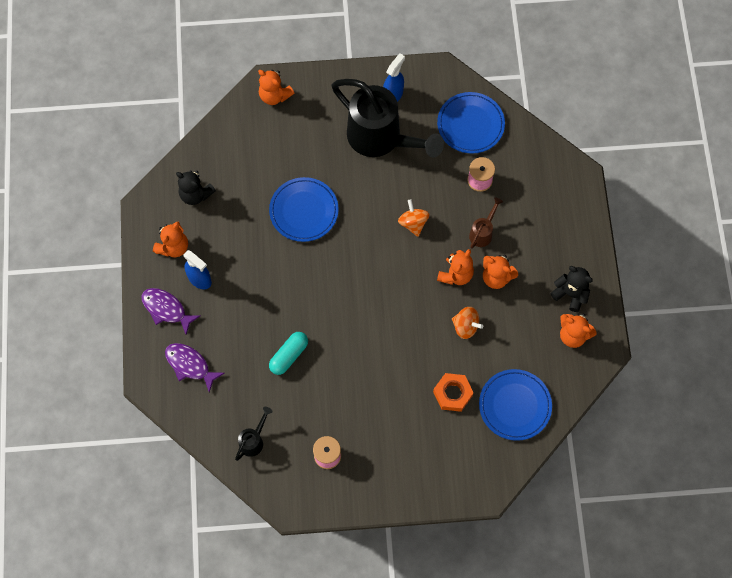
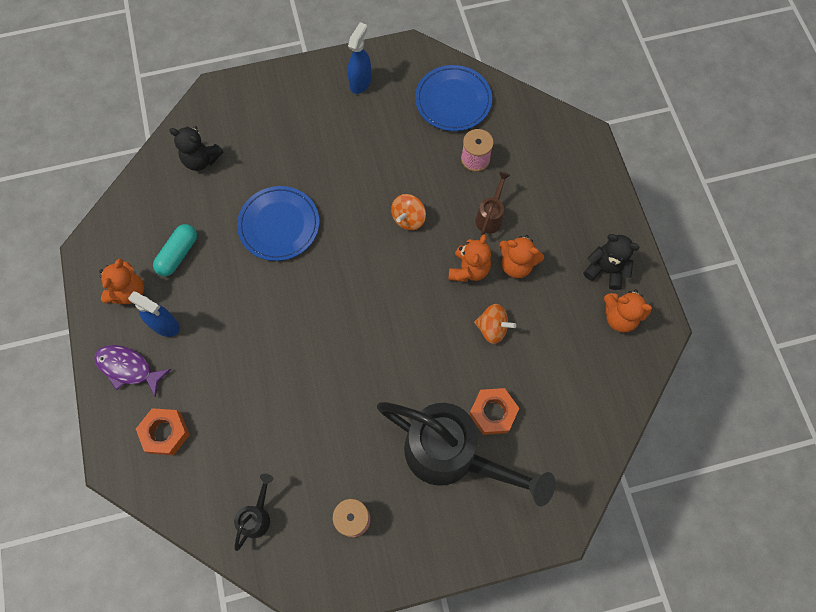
camera: 10 degrees left, 0 degrees up
(190, 365) = (165, 433): purple fish -> orange nut
(195, 194) = (148, 226): black teddy bear -> black teddy bear (201, 160)
(274, 95) = (226, 103): orange teddy bear -> none
(289, 355) = (286, 400): turquoise capsule -> turquoise capsule (178, 254)
(381, 139) = (356, 131): black watering can -> black watering can (453, 456)
(413, 223) = (408, 218): orange spinning top -> orange spinning top turned 120 degrees counterclockwise
(515, 405) = (570, 414): blue plate -> none

